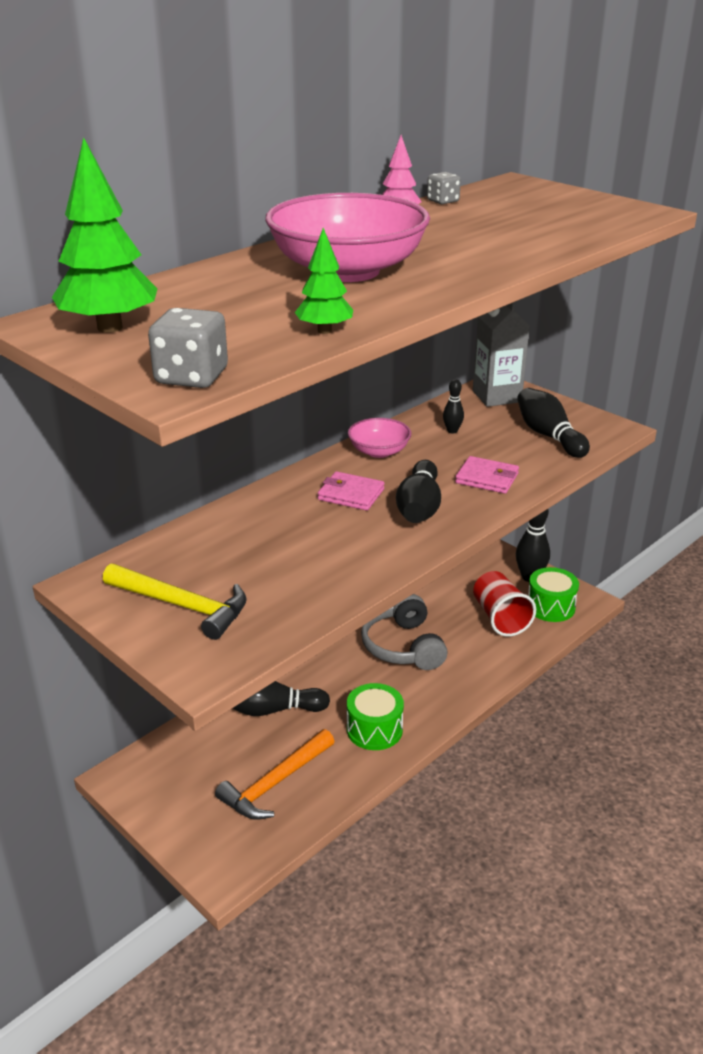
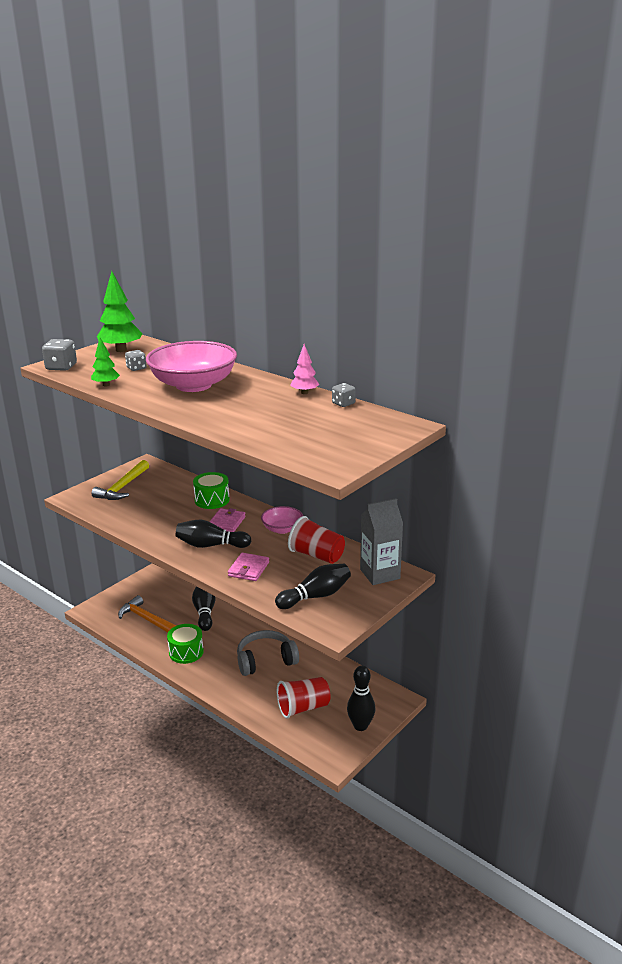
camera: 85 degrees right, 5 degrees down
(237, 311) = (136, 368): none -> grey dice
(452, 431) = (316, 555): black bowling pin -> red cup
(550, 606) = (321, 736): green drum -> green drum (212, 500)

